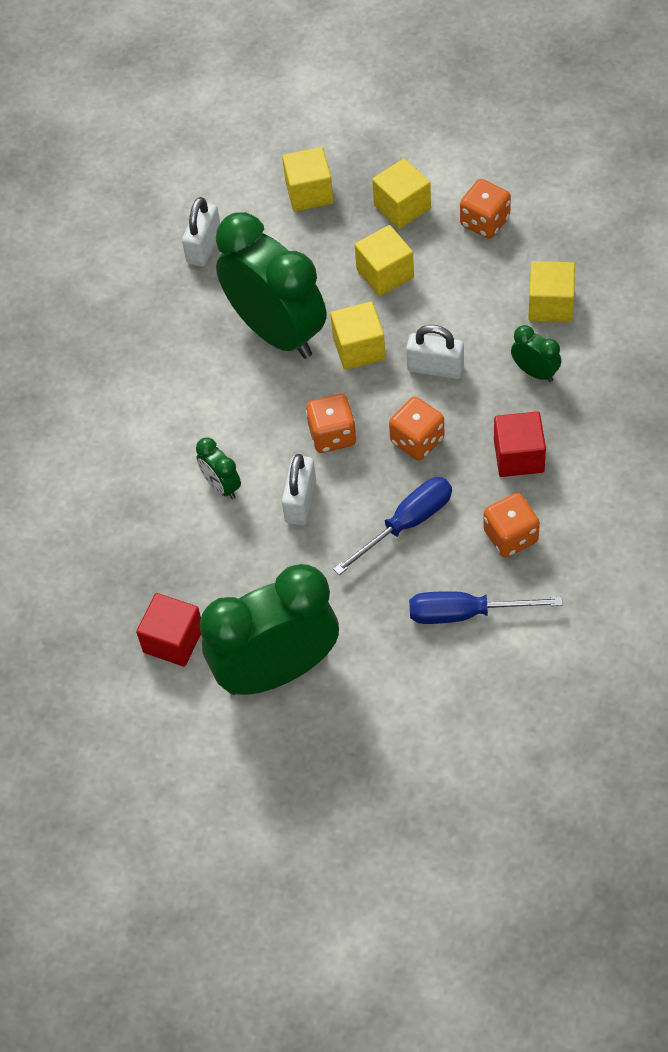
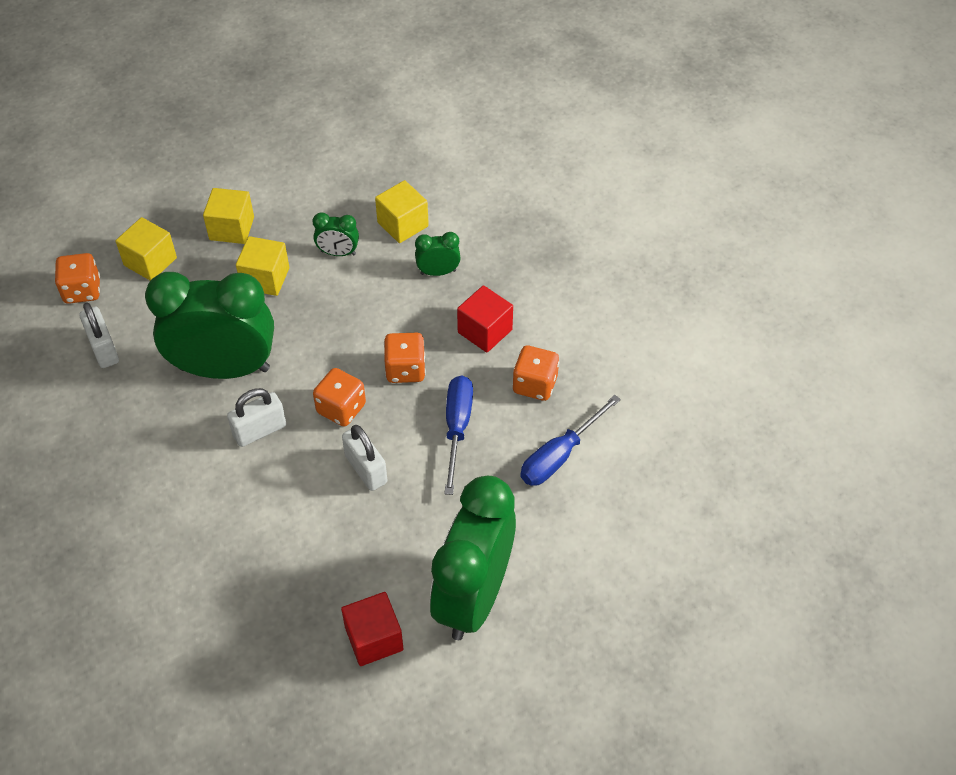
camera: 50 degrees left, 5 degrees down
(221, 486) = (294, 502): green clock -> green clock (338, 253)
(359, 348) = (298, 339): yellow cube -> none
(435, 368) = (367, 315): white padlock -> white padlock (259, 430)
(484, 222) = (302, 202): orange dice -> orange dice (82, 290)

